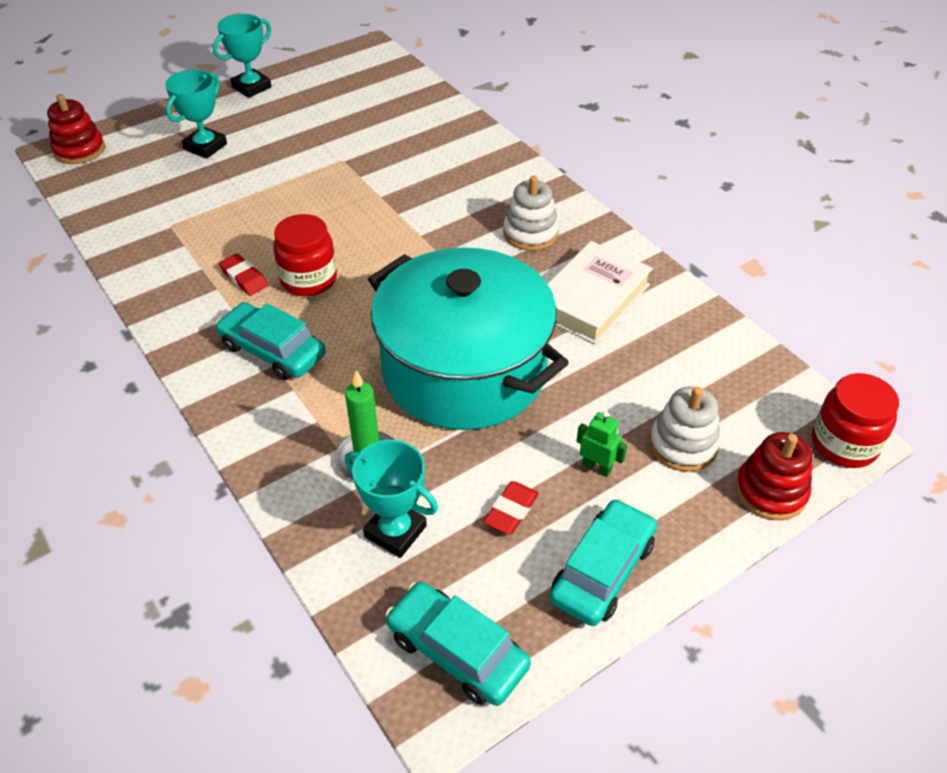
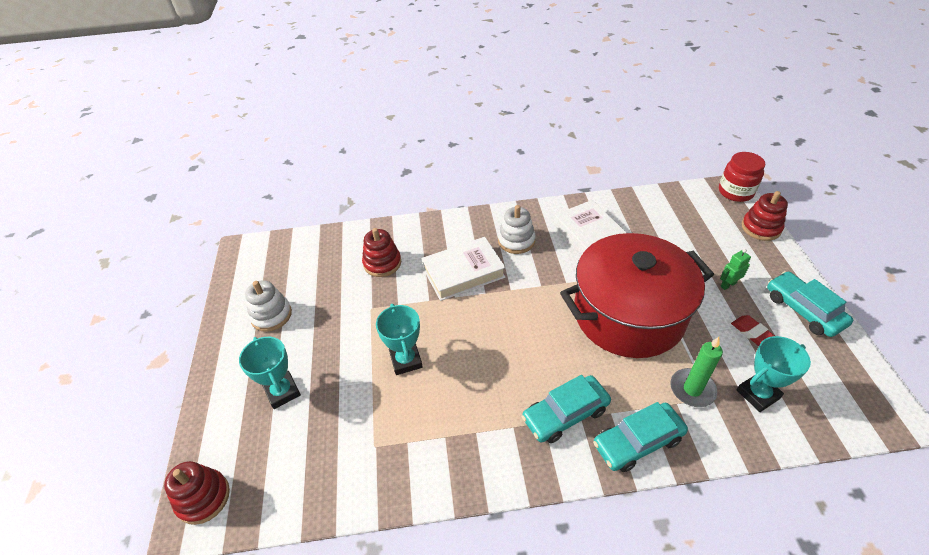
camera: 60 degrees left, 0 degrees up
(244, 278) = (473, 410): red eraser -> none
(251, 87) = (224, 336): turquoise trophy -> turquoise trophy (406, 360)
(309, 279) = (498, 369): red jar -> none
(414, 143) = (382, 263): none -> red stacking toy
(442, 207) = (463, 273): none -> white book
(457, 651) = (854, 393): turquoise car -> turquoise car (637, 441)
(464, 370) = (628, 314): turquoise pot -> red pot
(683, 445) = (720, 245): white stacking toy -> white stacking toy (271, 315)

